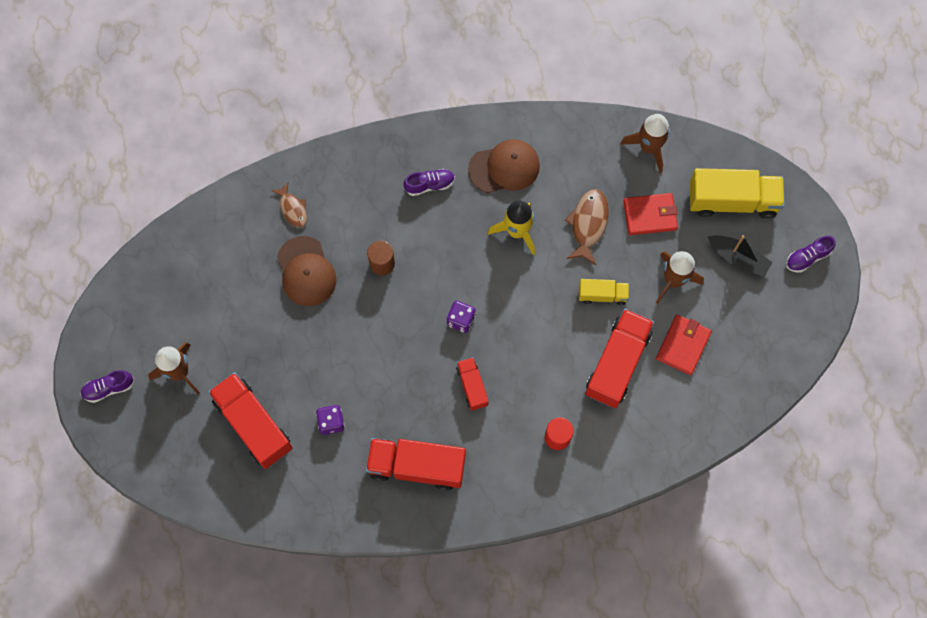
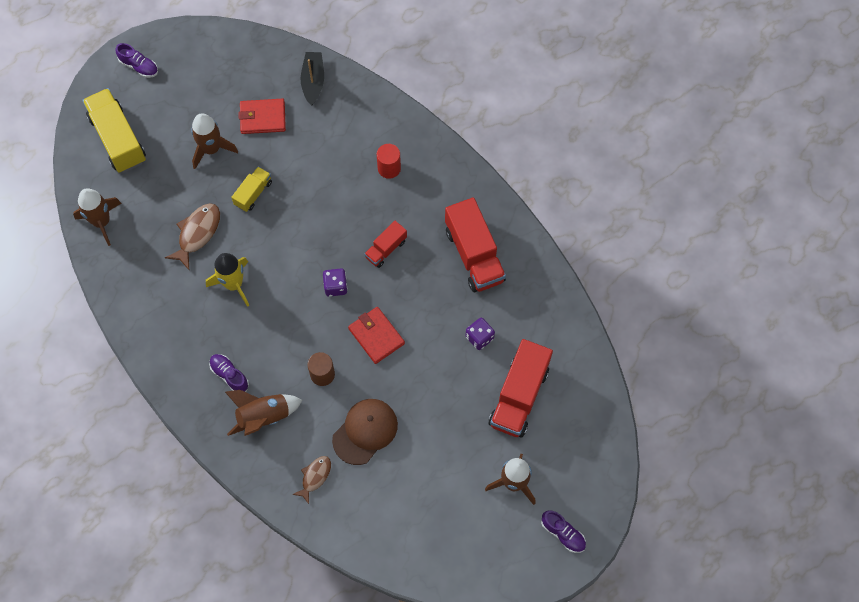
camera: 120 degrees left, 5 degrees down
(373, 194) = (264, 416): none -> brown rocket
(504, 167) = (180, 324): brown cap -> none
(588, 224) = (197, 233): brown fish -> brown fish turned 135 degrees clockwise
(602, 295) = (253, 193): yellow truck -> yellow truck turned 60 degrees clockwise
(617, 363) = (304, 155): red truck -> none
(650, 215) = (164, 192): red wallet -> red wallet (376, 336)
(738, 258) = (166, 113): black boat -> black boat (313, 81)

